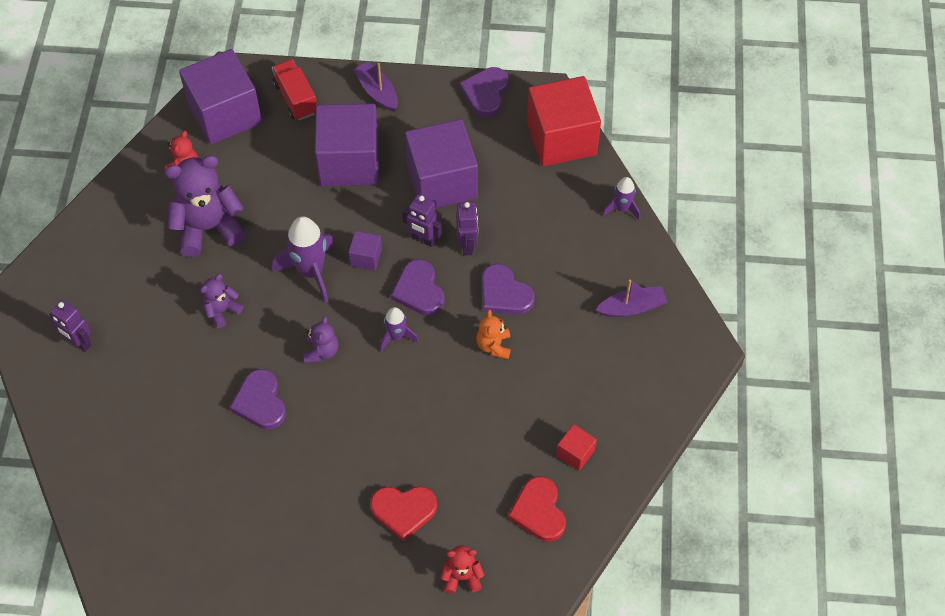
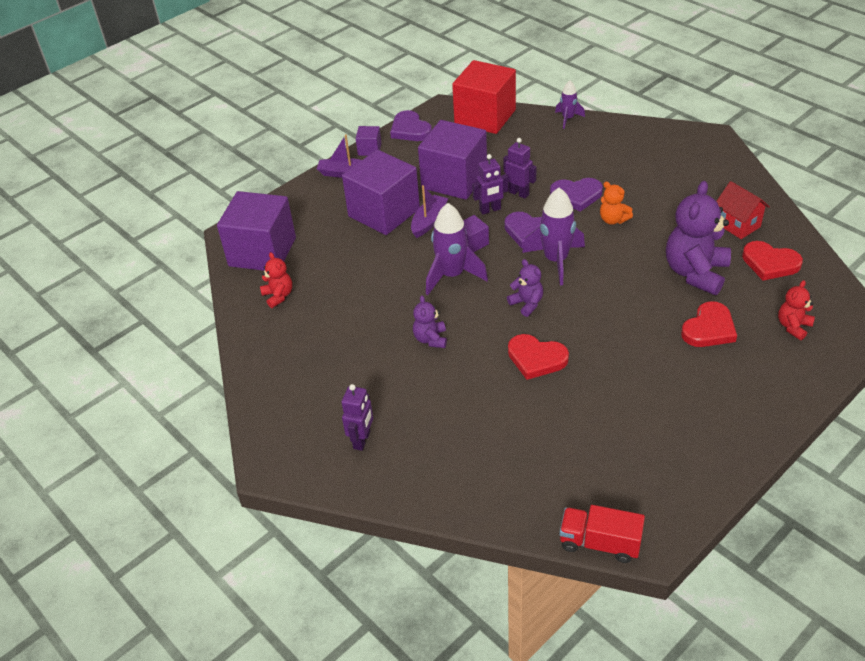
camera: 45 degrees left, 15 degrees down
(79, 343) = (362, 440): purple robot -> purple robot turned 60 degrees counterclockwise
(208, 228) = (349, 309): purple teddy bear -> purple teddy bear (695, 273)
(260, 402) = (536, 358): purple heart -> red heart
(296, 98) = (298, 212): red truck -> red truck (599, 543)
(396, 336) = (555, 260): purple rocket -> purple rocket, size x1.76
(427, 84) = (369, 149): none -> purple cube
(575, 453) = (737, 225): red cube -> red house
(632, 307) = (647, 149): purple boat -> purple boat (429, 221)

